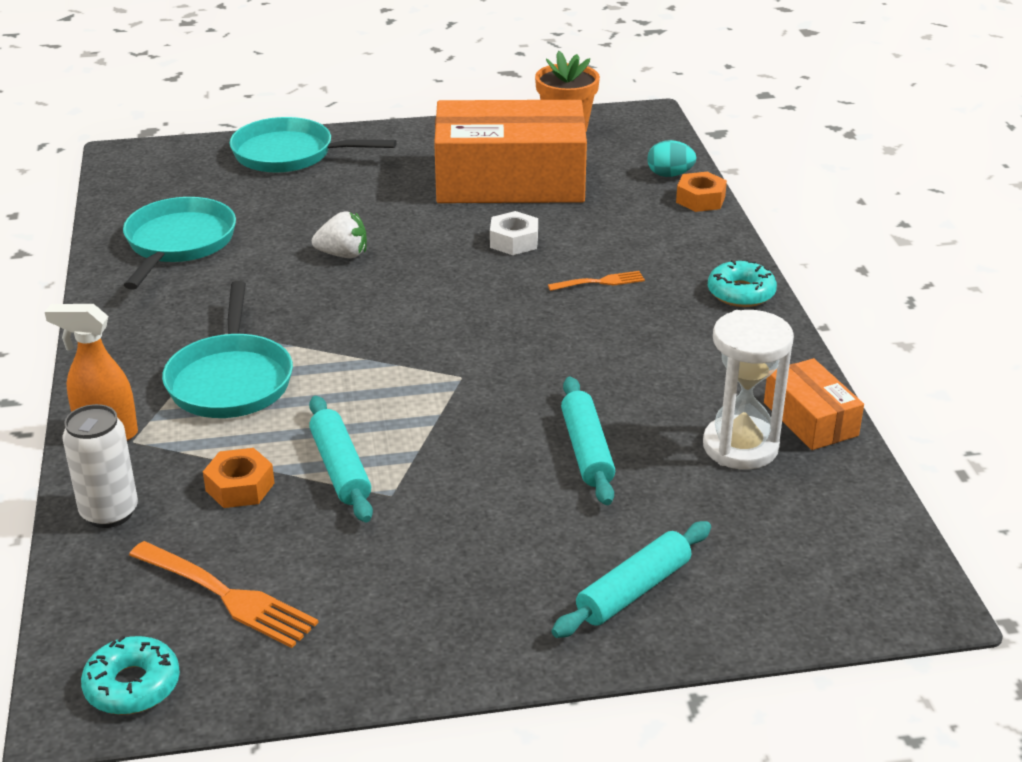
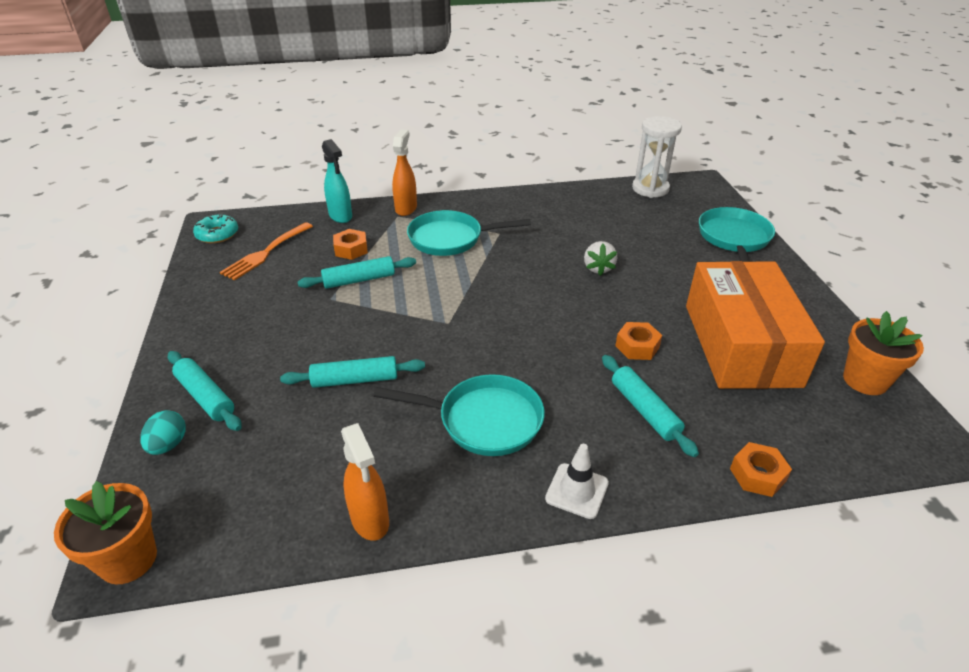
camera: 90 degrees right, 5 degrees up
(109, 513) = (340, 216): white can -> turquoise spray bottle
(178, 244) = (598, 209): turquoise pan -> turquoise pan (483, 420)
(514, 241) = (637, 346): white nut -> orange nut
(600, 282) = (582, 395): orange fork -> none
(622, 247) = (644, 410): none -> turquoise rolling pin
(670, 175) = (802, 453): turquoise egg -> turquoise egg (168, 445)
(740, 447) = (341, 466): white hourglass -> white hourglass (650, 189)
(741, 293) = (577, 491): turquoise donut -> white traffic cone
(810, 419) = (370, 520): orange box -> orange spray bottle
(914, 594) = (128, 559): none -> orange flower pot

